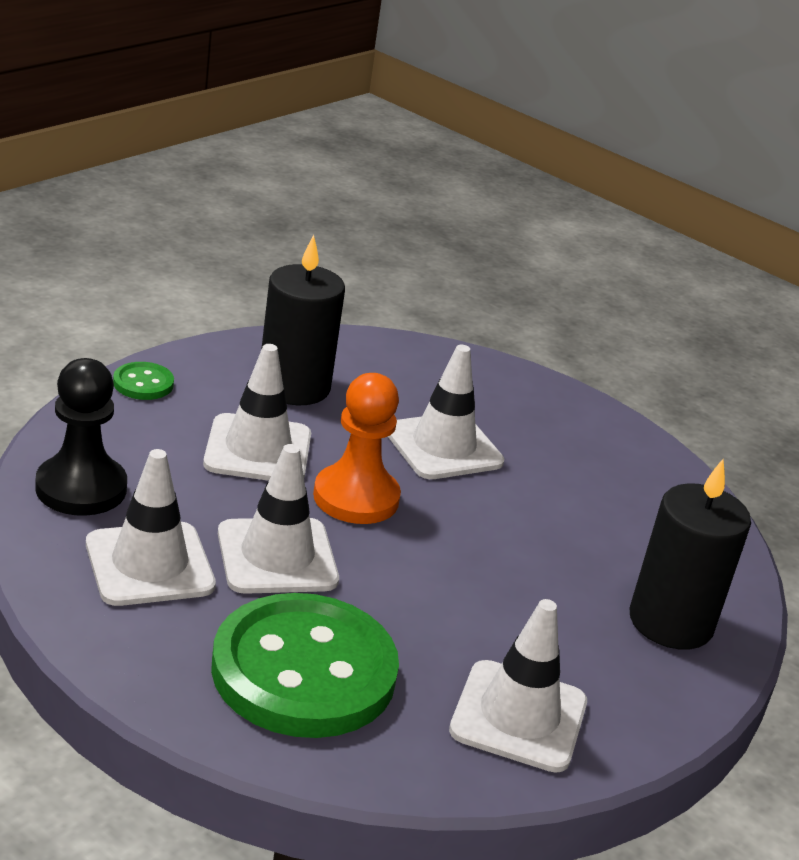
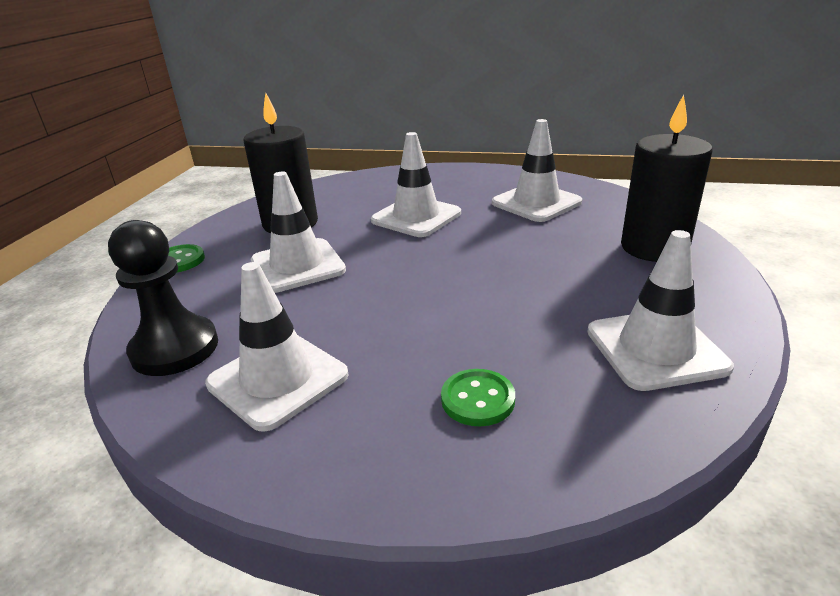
camera: 20 degrees left, 0 degrees up
(277, 557) = (374, 325): white traffic cone -> white traffic cone (536, 203)
(304, 671) = (477, 399): green button -> green button, size x0.41
(356, 497) = (392, 265): orange pawn -> none

